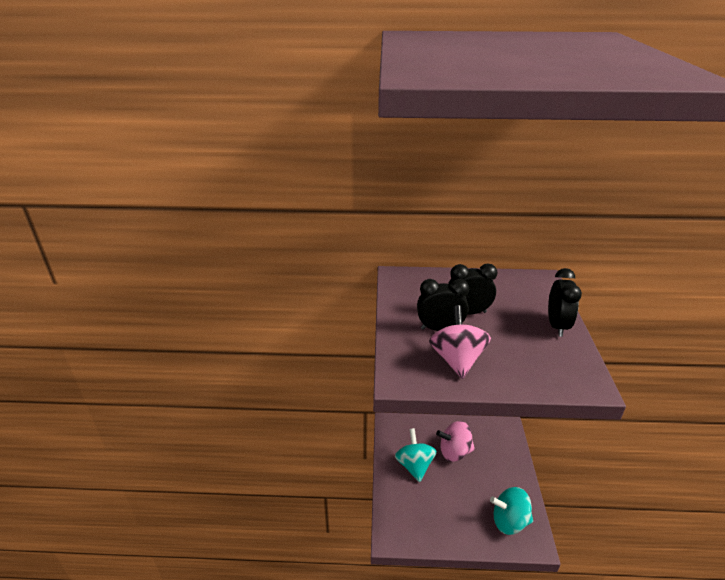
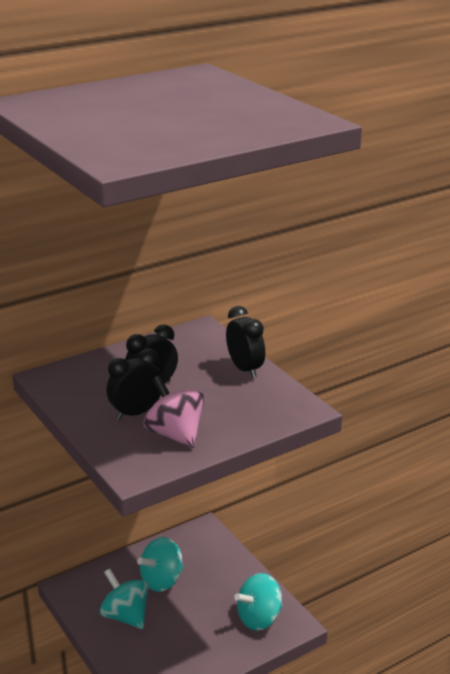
camera: 35 degrees left, 5 degrees down
(454, 452) = (162, 580): pink spinning top -> turquoise spinning top

